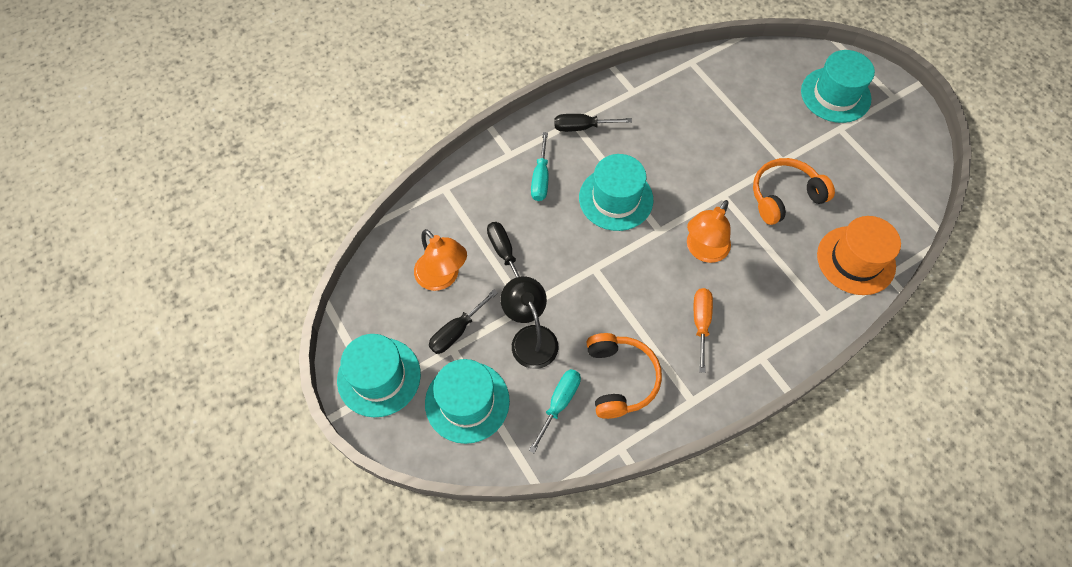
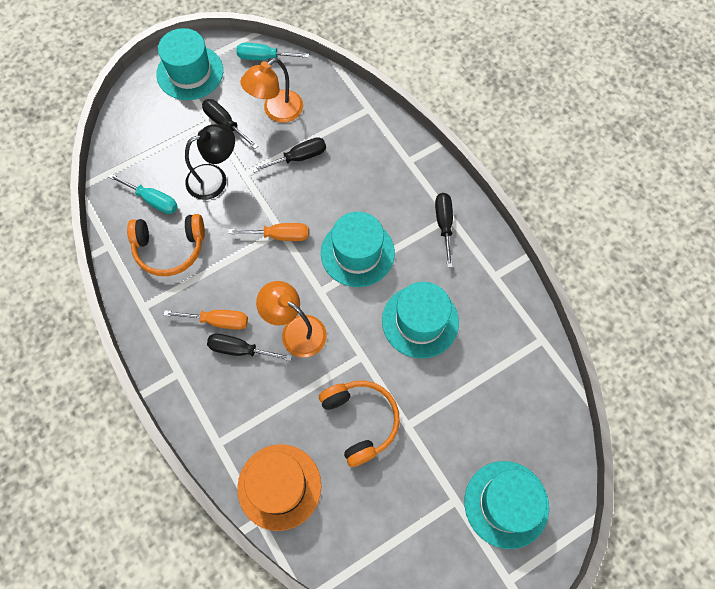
camera: 90 degrees right, 5 degrees up
(467, 402) = (162, 133): turquoise hat -> turquoise hat (420, 321)
(540, 178) = (380, 187): turquoise screwdriver -> turquoise screwdriver (264, 57)
(599, 269) = (279, 235): none -> orange screwdriver
(729, 300) = (240, 350): none -> black screwdriver

